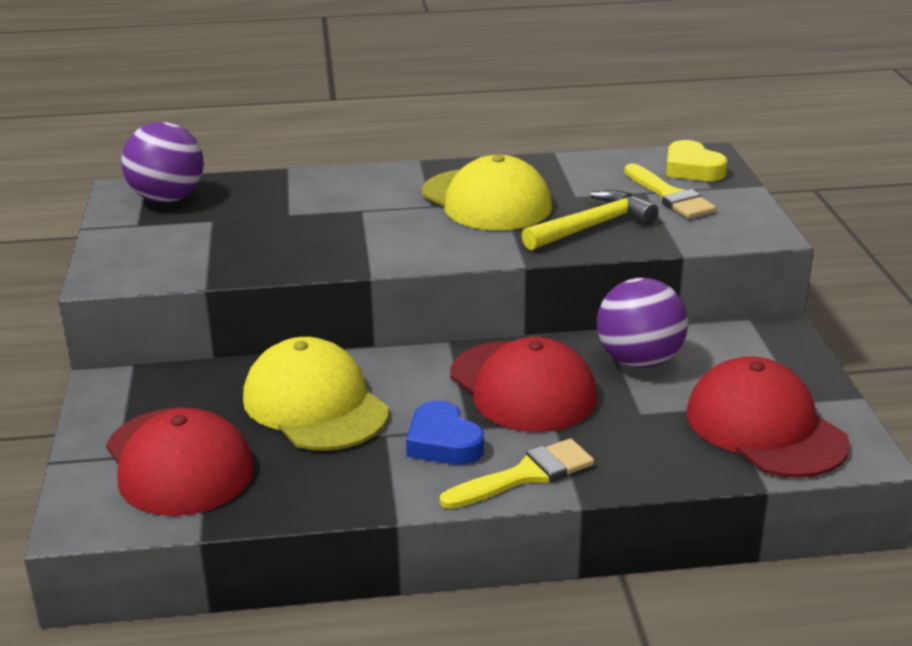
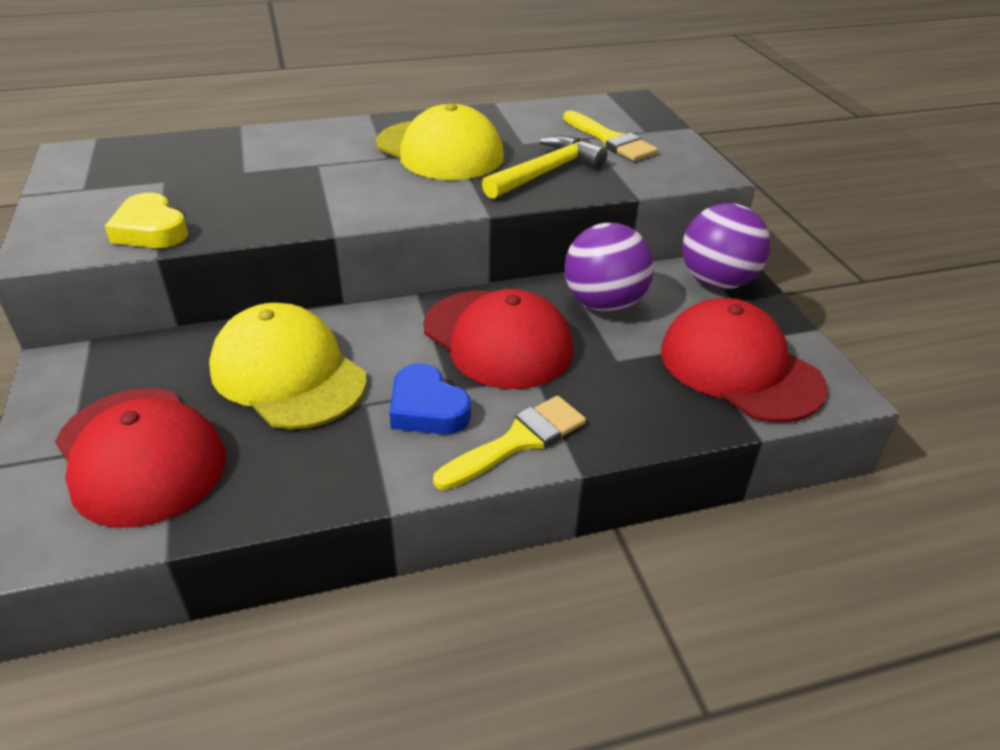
camera: 10 degrees left, 10 degrees up
(167, 199) = (117, 160): purple ball -> purple ball (717, 282)
(692, 169) = (623, 114): yellow heart -> yellow heart (150, 230)

